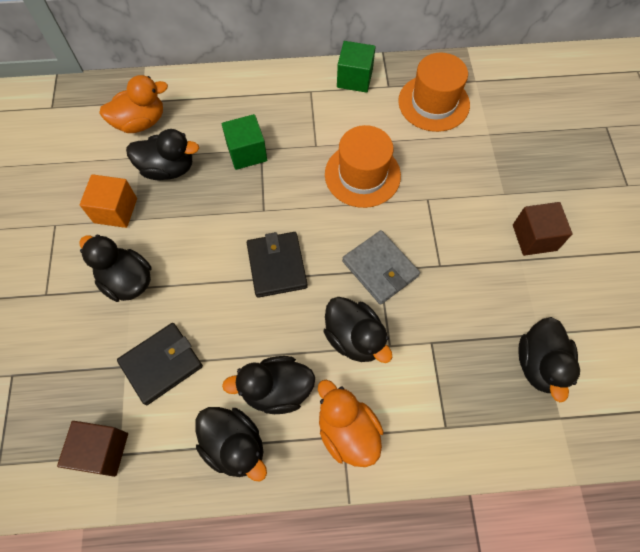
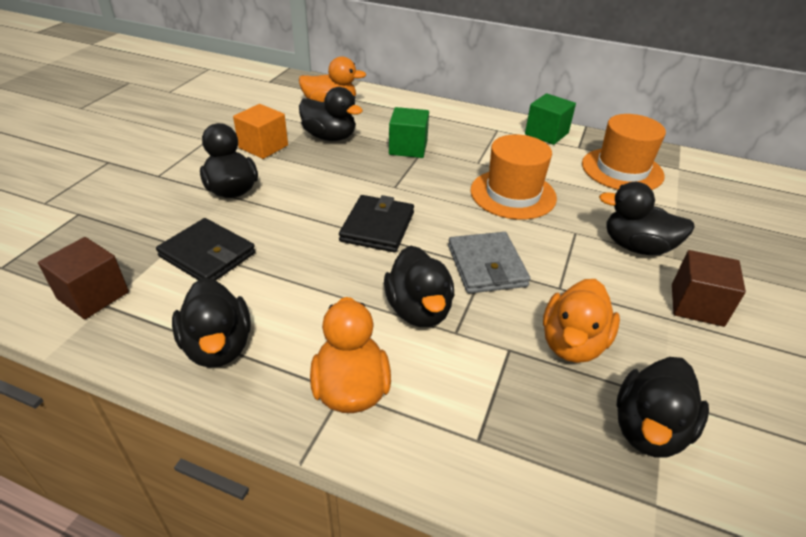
camera: 25 degrees right, 25 degrees down
(161, 364) = (207, 255): black wallet -> black wallet turned 45 degrees clockwise
(276, 390) = (300, 319): black duck -> black duck (636, 247)
(469, 316) = (572, 343): none -> orange duck

